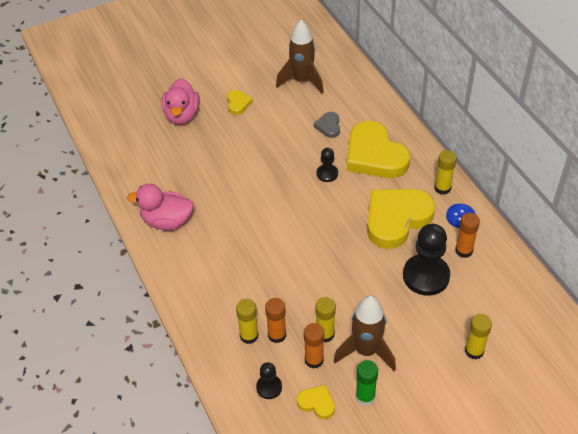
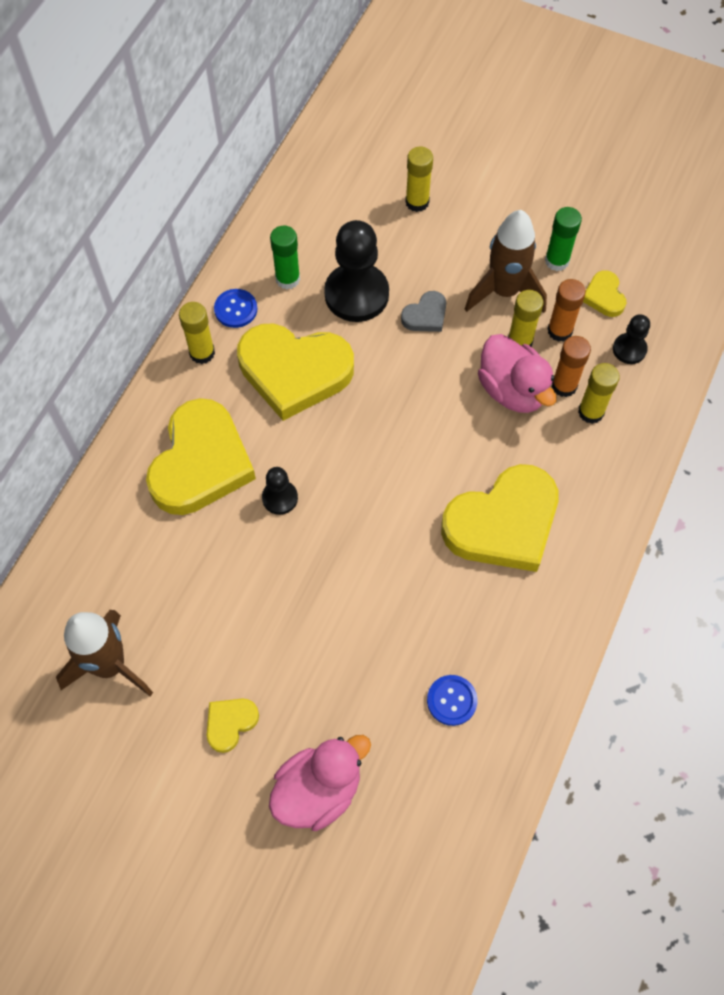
camera: 130 degrees left, 15 degrees up
(167, 221) = (524, 635): pink duck -> pink duck (512, 390)
(168, 177) = (452, 700): none -> blue button
(227, 251) = (503, 523): none -> yellow heart
(328, 126) = (186, 557): grey heart -> grey heart (425, 315)
(464, 250) = (287, 279): orange glue stick -> green glue stick

